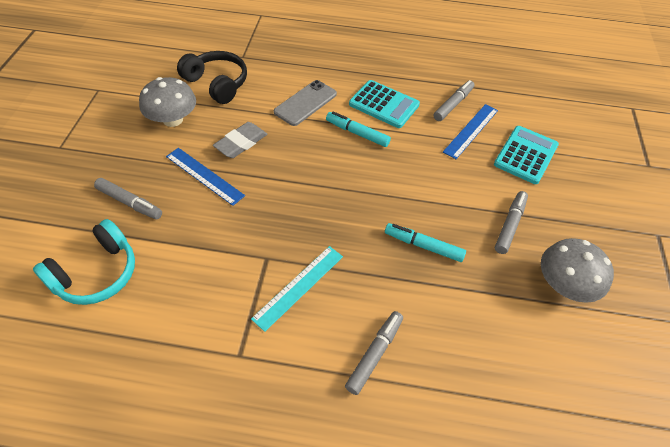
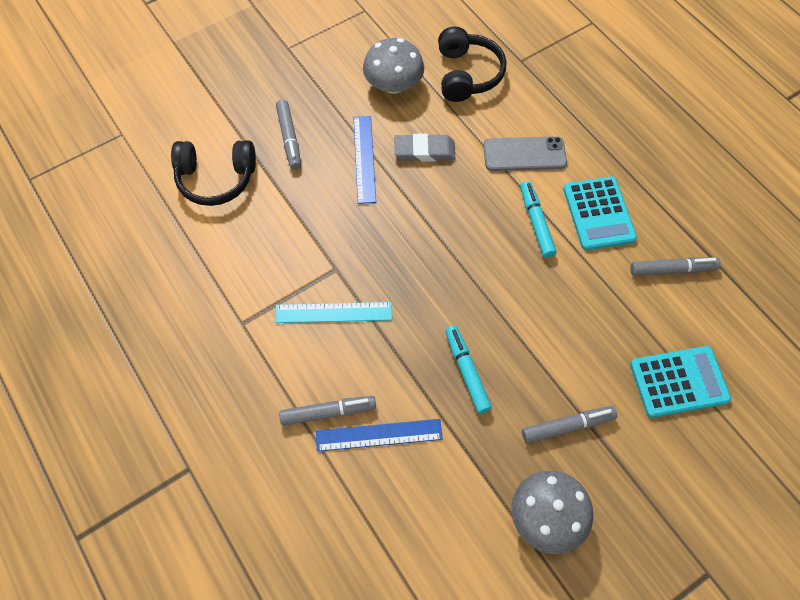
camera: 50 degrees right, 10 degrees up
(96, 273) = (216, 179): turquoise headphones -> black headphones
(471, 130) = (654, 311): blue ruler -> blue ruler (379, 435)

